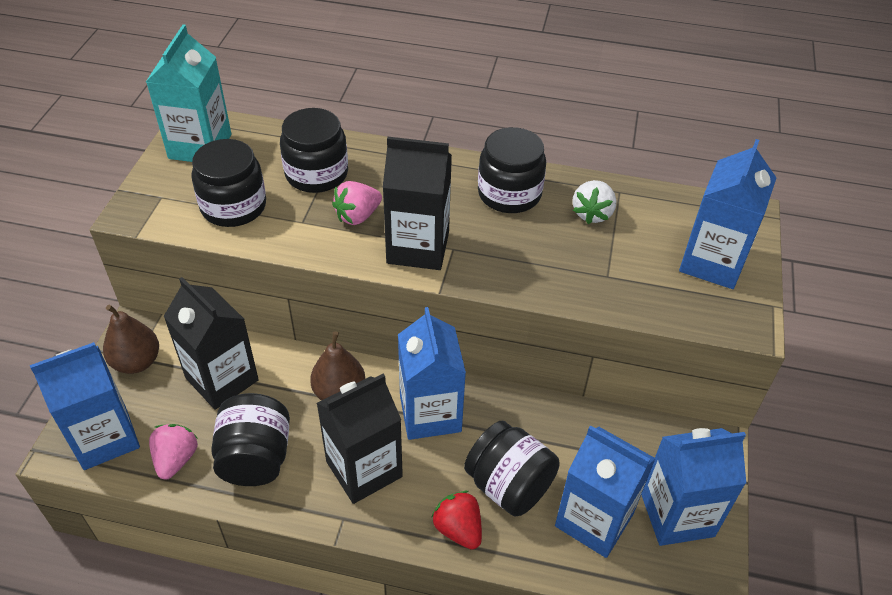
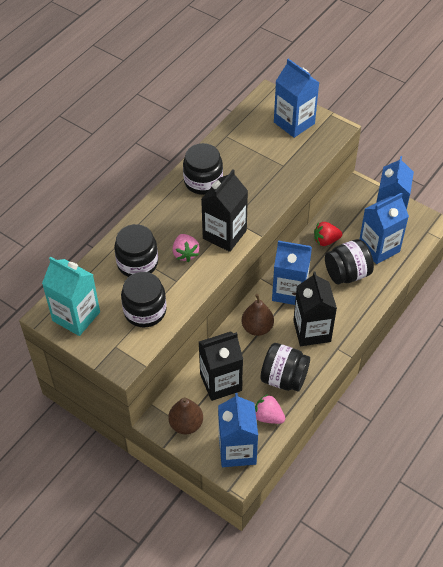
camera: 65 degrees left, 5 degrees up
(458, 529) = (362, 302): red strawberry -> red strawberry (326, 240)
(592, 213) = (237, 153): white strawberry -> none

